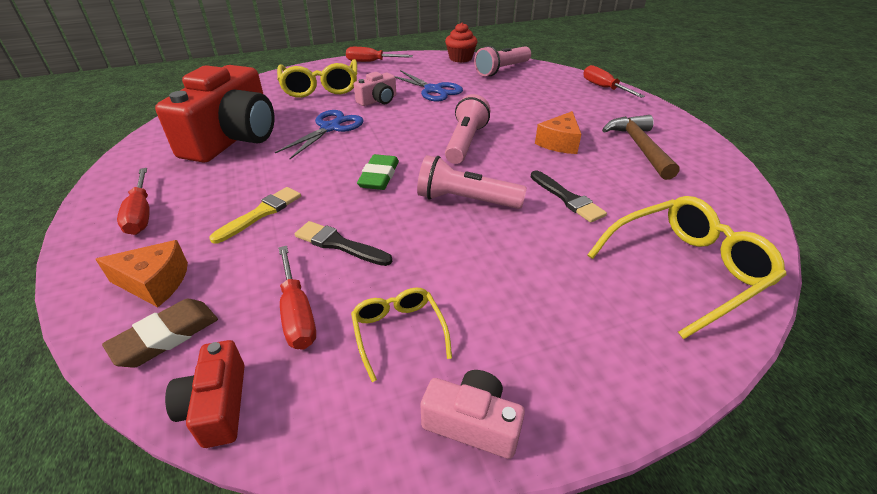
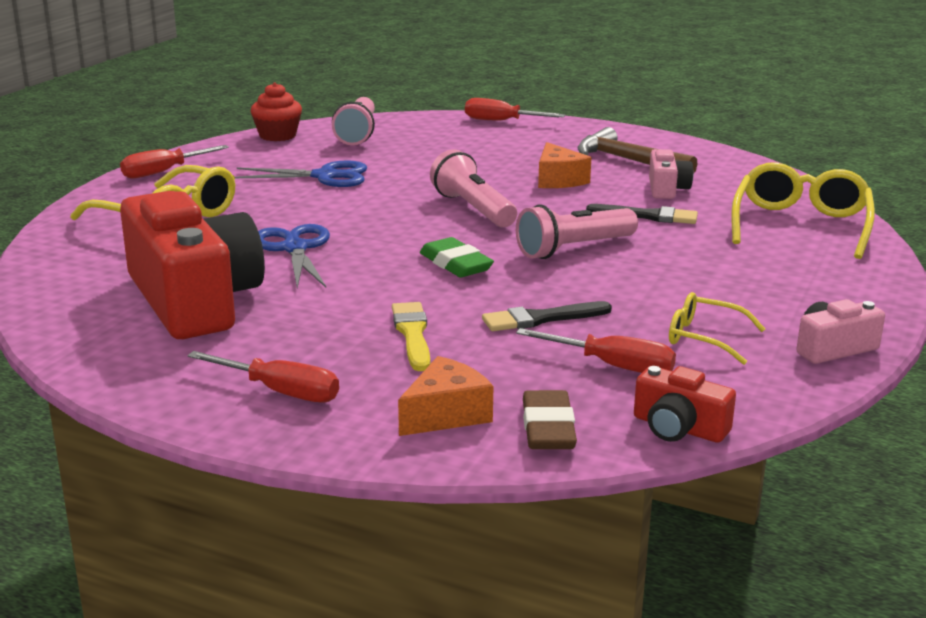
camera: 45 degrees left, 15 degrees down
(378, 100) = (283, 206): pink camera -> pink camera (666, 189)

